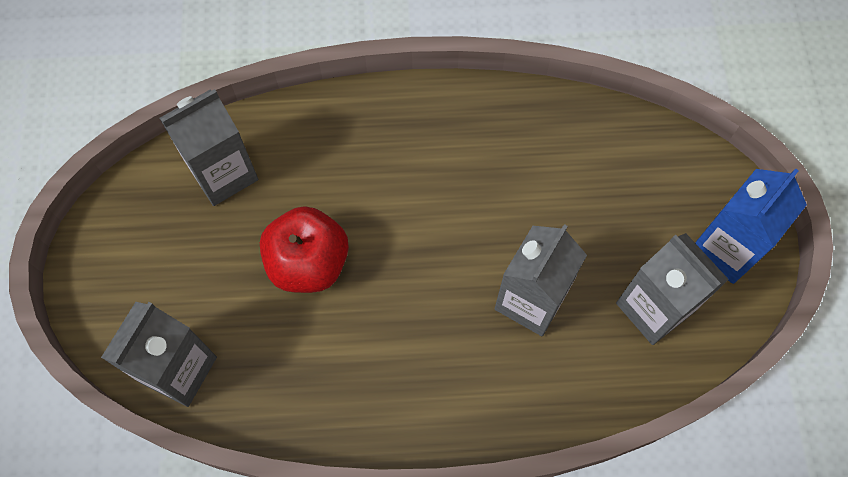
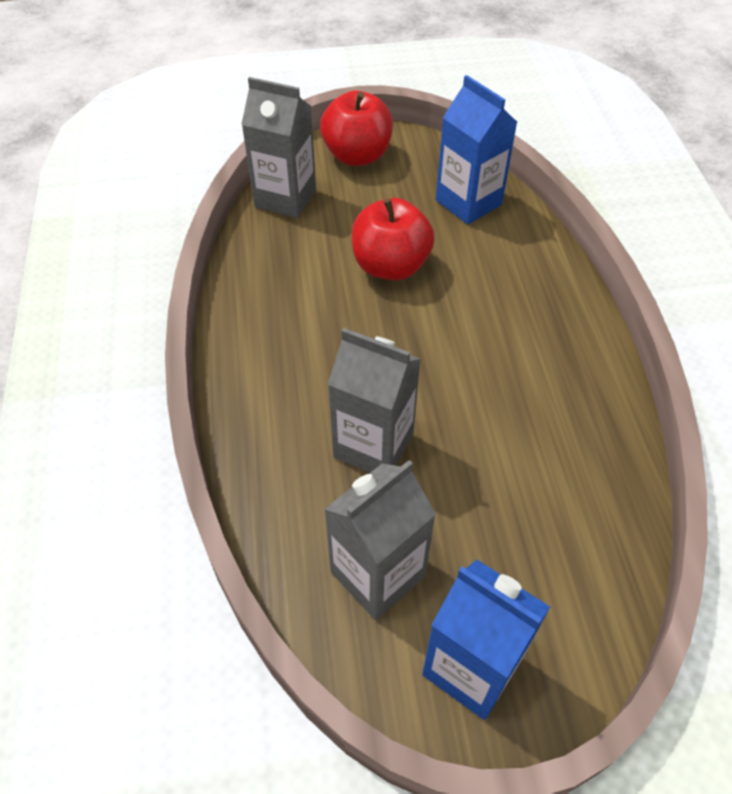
camera: 85 degrees right, 15 degrees down
(117, 282) = (357, 156): none -> red apple
(223, 173) = (468, 202): grey carton -> blue carton

